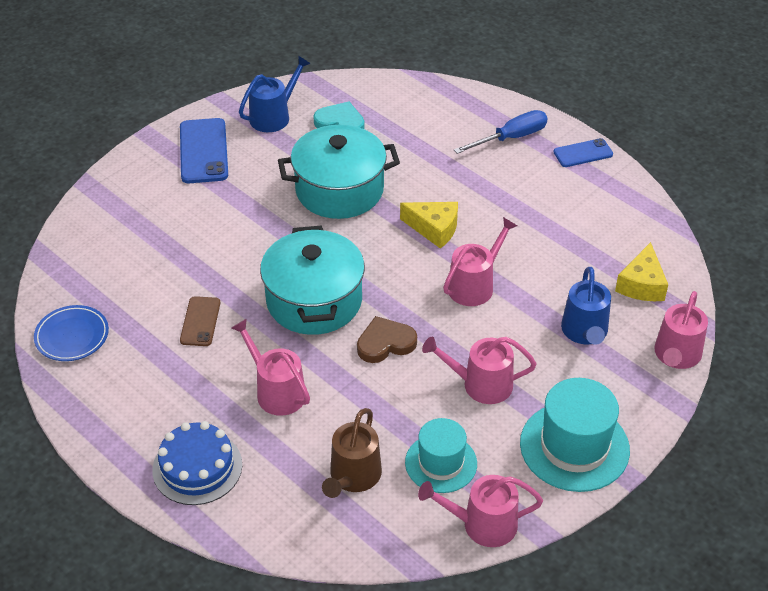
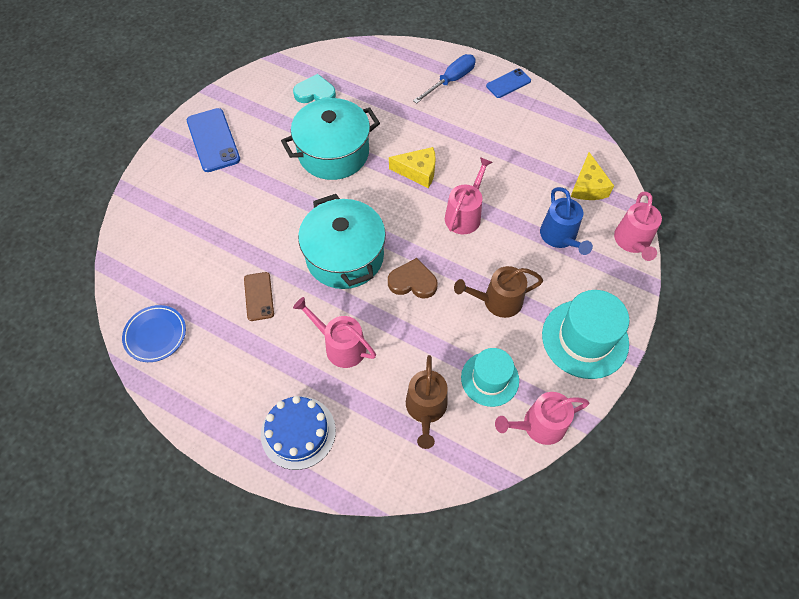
camera: 15 degrees left, 15 degrees up
(273, 116) = (260, 98): blue watering can -> none
(385, 343) = (413, 282): brown heart -> brown heart turned 45 degrees clockwise
(481, 384) = (498, 301): pink watering can -> brown watering can

